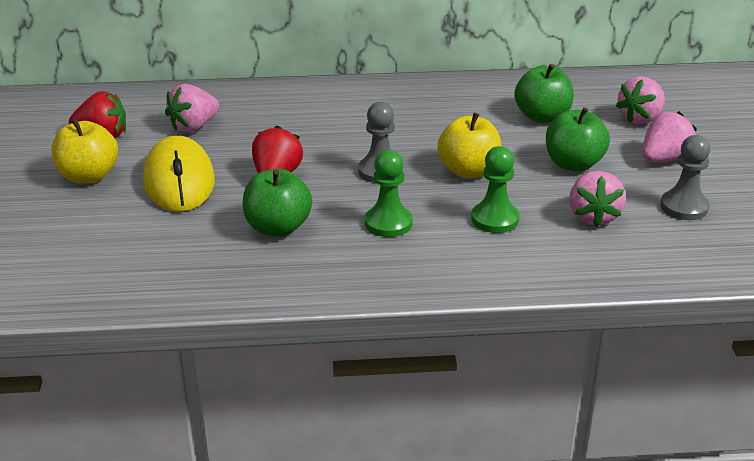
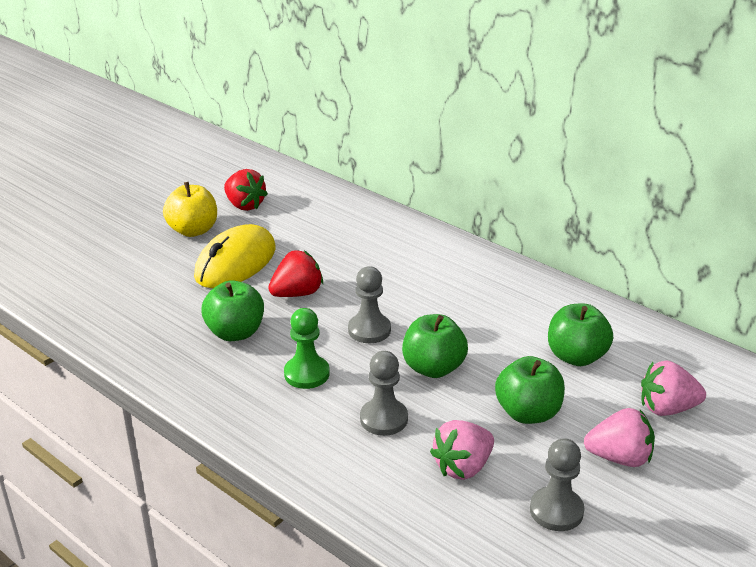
camera: 45 degrees right, 0 degrees up
(194, 126) = (307, 226): pink strawberry -> none
(468, 171) = (433, 368): yellow apple -> green apple
(494, 219) = (384, 419): green pawn -> grey pawn

